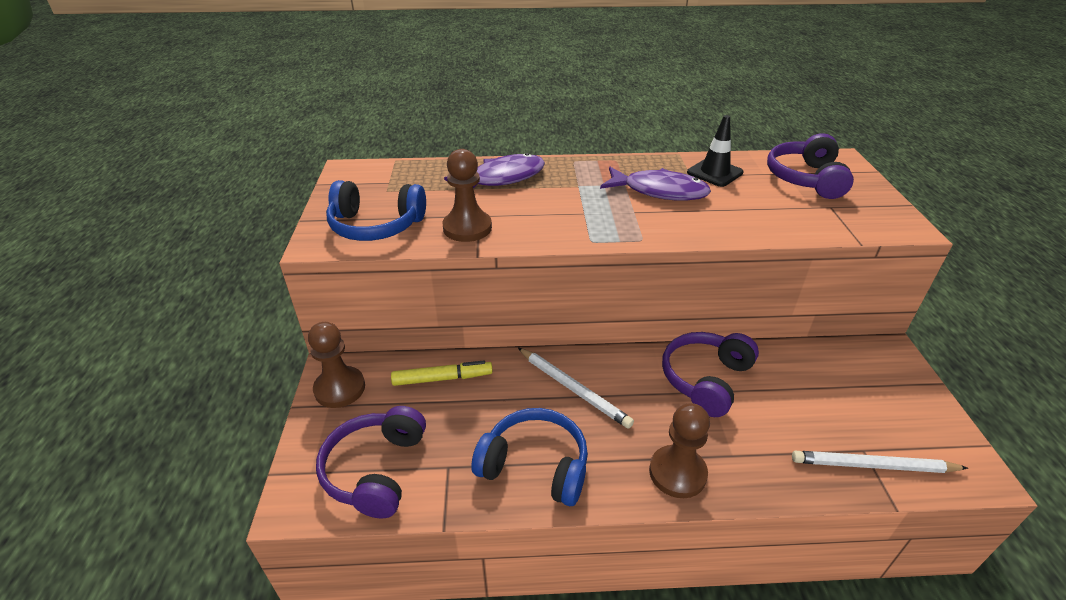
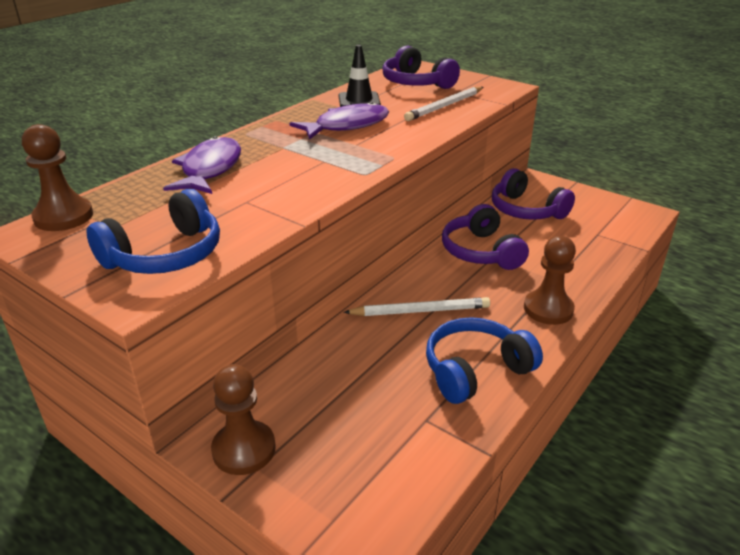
camera: 50 degrees left, 5 degrees down
(376, 470) = (381, 469): purple headphones -> purple headphones (526, 210)
(442, 378) = (319, 374): yellow marker -> none
(467, 228) = (255, 213): brown pawn -> brown pawn (63, 217)
(873, 465) = (611, 238): white pencil -> white pencil (444, 106)

